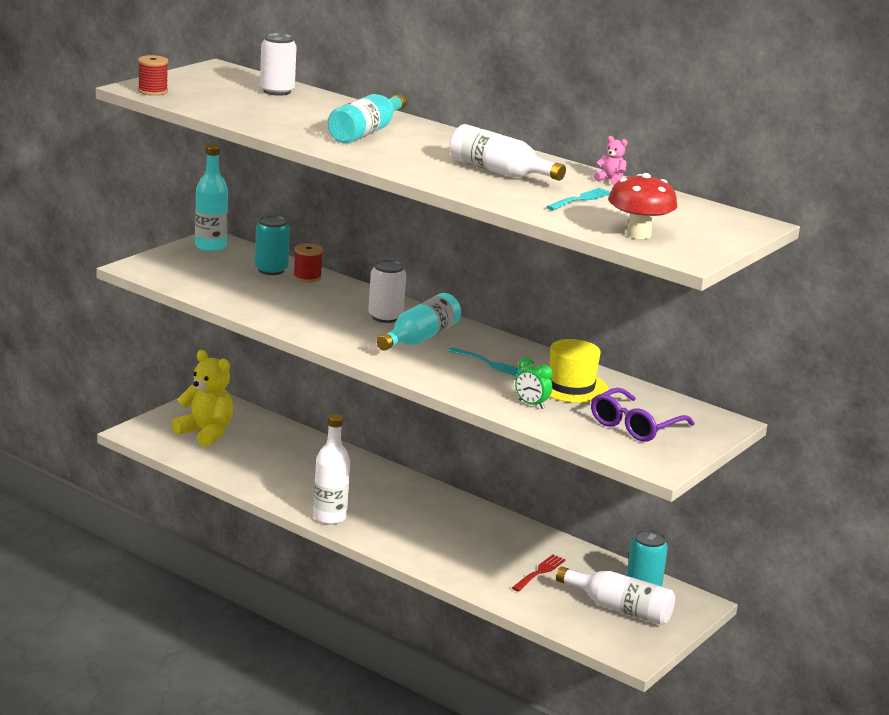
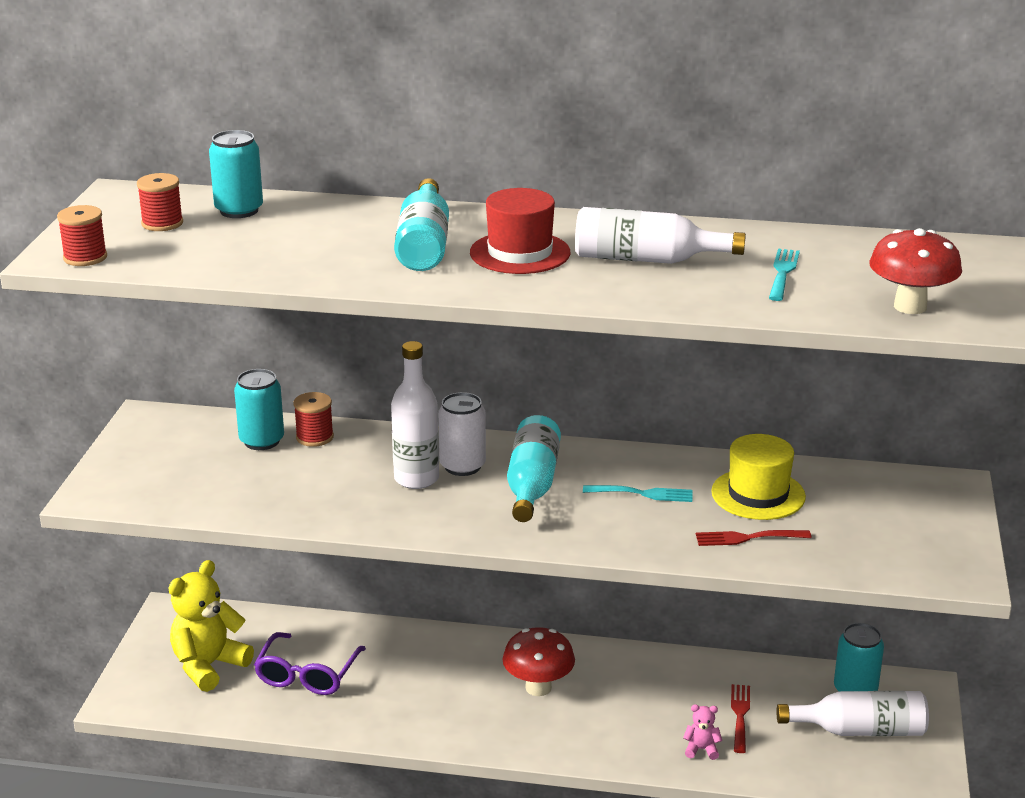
camera: 25 degrees left, 5 degrees up
(206, 433) = (208, 666): yellow teddy bear -> yellow teddy bear turned 60 degrees counterclockwise
(210, 246) = (153, 429): turquoise bottle -> none
(221, 86) = (162, 223): none -> red spool
(277, 91) = (239, 210): white can -> turquoise can
(329, 517) = (456, 734): white bottle -> white bottle (416, 479)
(412, 512) = (538, 687): none -> red mushroom
(421, 150) = (520, 253): none -> red hat
(531, 404) = (747, 538): green clock -> red fork
(610, 180) = (771, 233): pink teddy bear -> pink teddy bear (701, 749)
(634, 426) = (878, 527): purple glasses -> purple glasses (307, 675)

